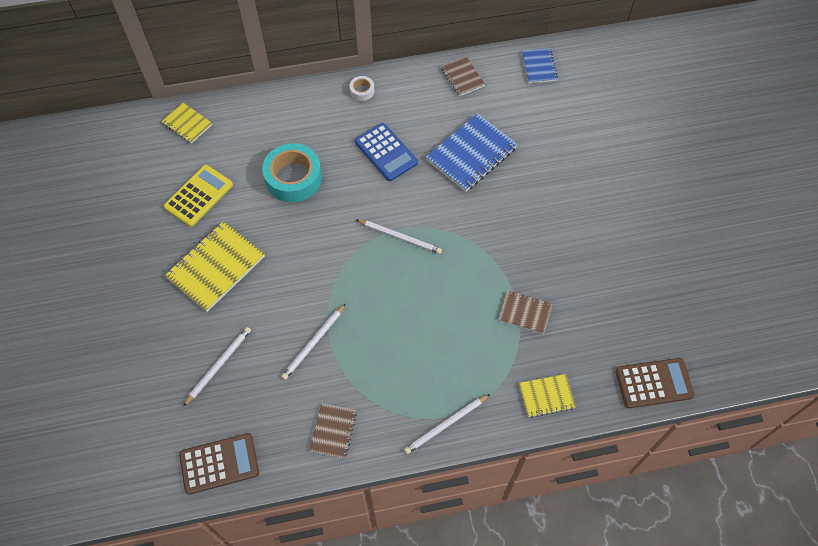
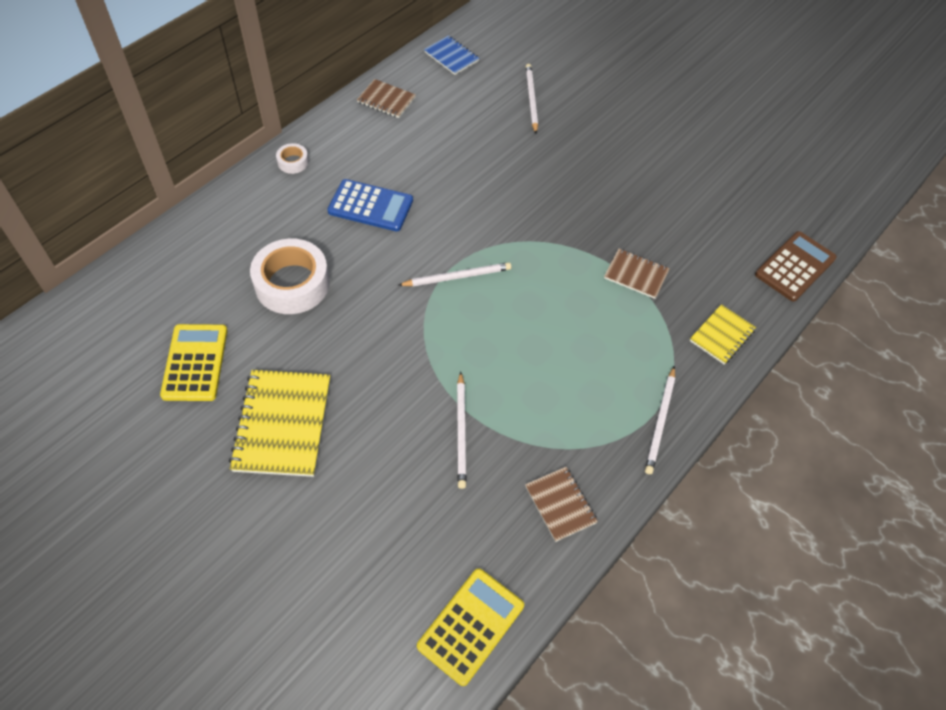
camera: 40 degrees left, 5 degrees down
(187, 124) = (114, 296): yellow notebook -> none
(219, 365) = (377, 523): white pencil -> white pencil (531, 99)
(219, 463) = (471, 626): brown calculator -> yellow calculator
(293, 178) = (292, 284): turquoise tape -> white tape
(471, 154) = (457, 163): blue notebook -> none
(525, 313) = (636, 275): brown notebook -> brown notebook turned 45 degrees clockwise

